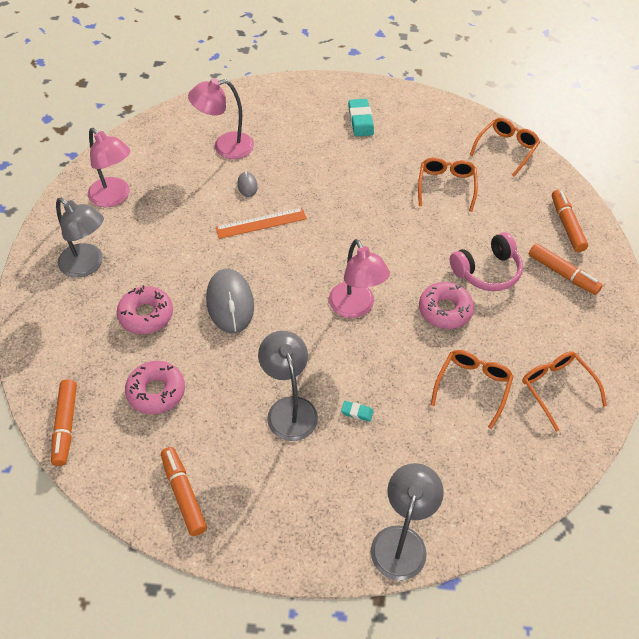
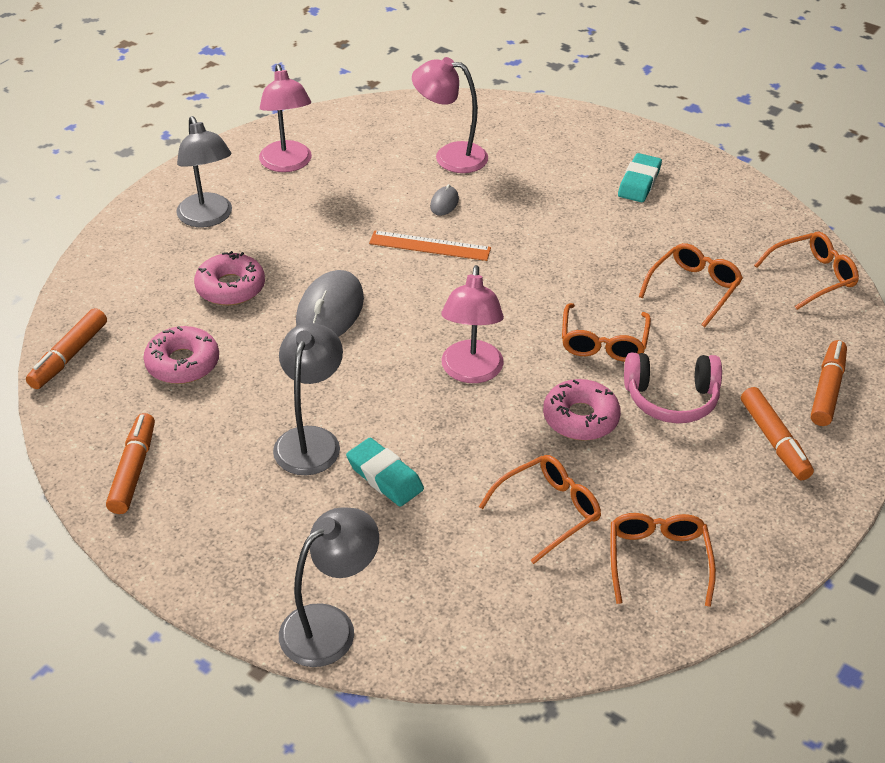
camera: 30 degrees right, 10 degrees down
(357, 412) = (384, 477): turquoise eraser -> turquoise eraser, size x1.91
(420, 248) = (603, 342): none -> orange glasses

